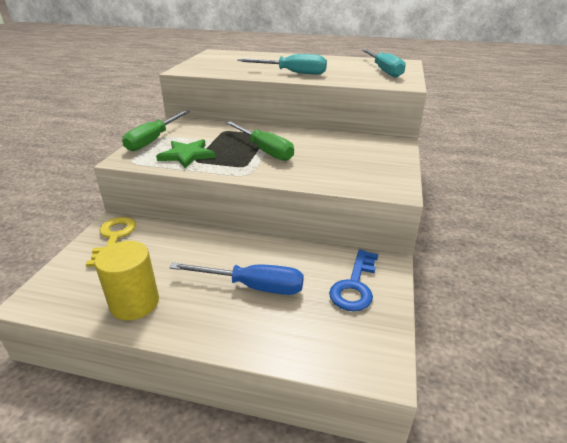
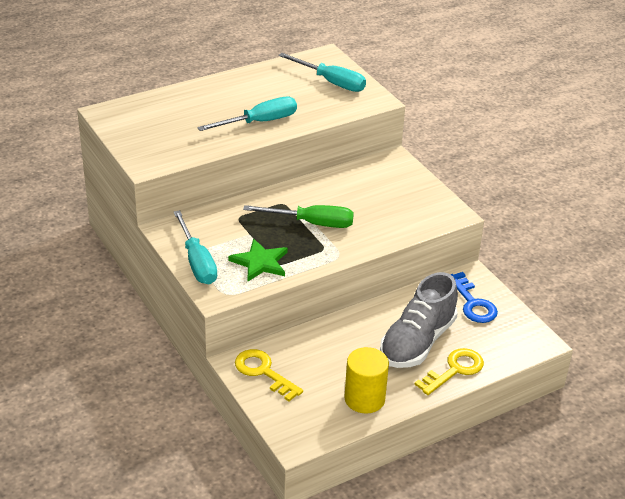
camera: 45 degrees left, 5 degrees up
(153, 140) = (197, 262): green screwdriver -> turquoise screwdriver
(246, 333) = (454, 370): none -> yellow key
(253, 286) = (417, 342): blue screwdriver -> grey shoe

